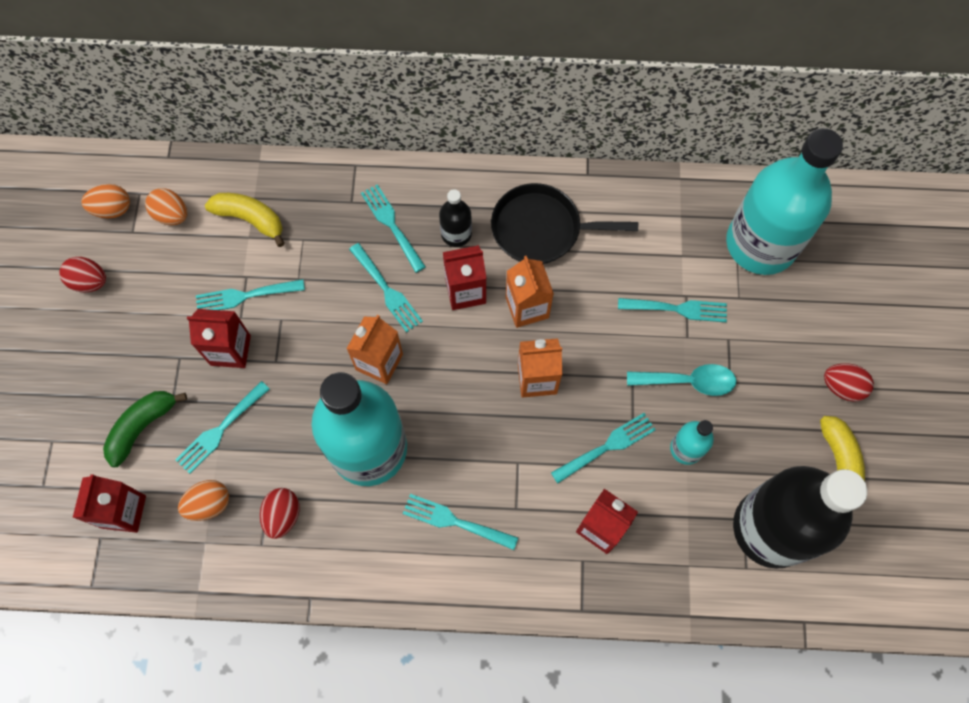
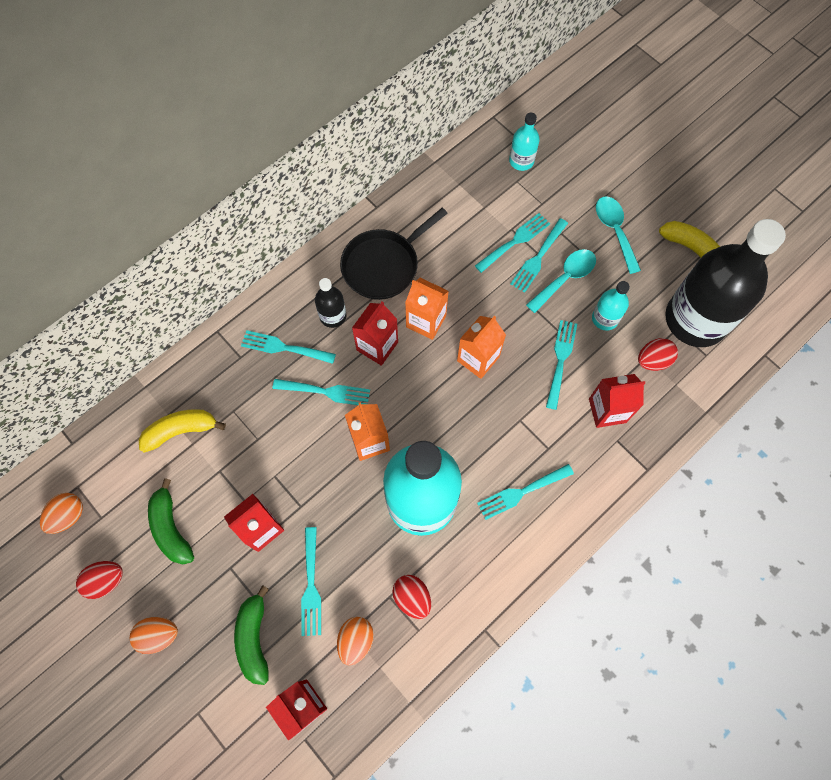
camera: 45 degrees left, 0 degrees up
(170, 287) = (171, 528): none -> green banana
(172, 215) = (119, 479): orange egg -> orange egg (159, 635)
(245, 296) = (232, 484): turquoise fork -> turquoise fork (538, 258)
(761, 244) = (521, 161): turquoise bottle -> turquoise bottle, size x0.43
(781, 382) = (615, 231): none -> turquoise spoon
(842, 387) = (649, 204): red egg -> red egg (653, 360)

